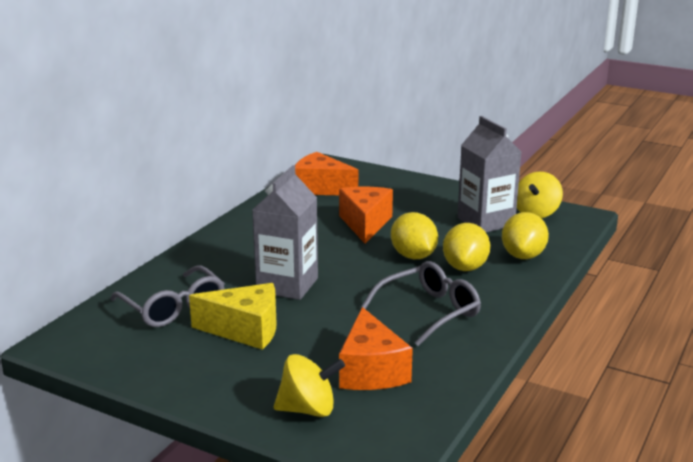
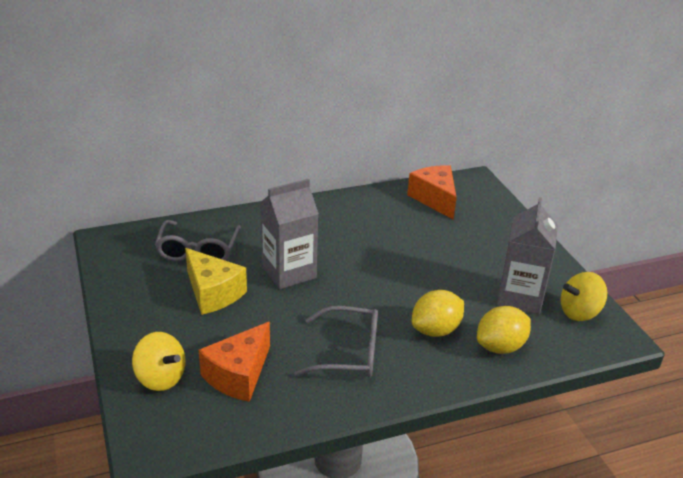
camera: 40 degrees right, 10 degrees up
(365, 224) = (420, 248): orange cheese -> none
(413, 256) = (411, 297): yellow lemon -> none

